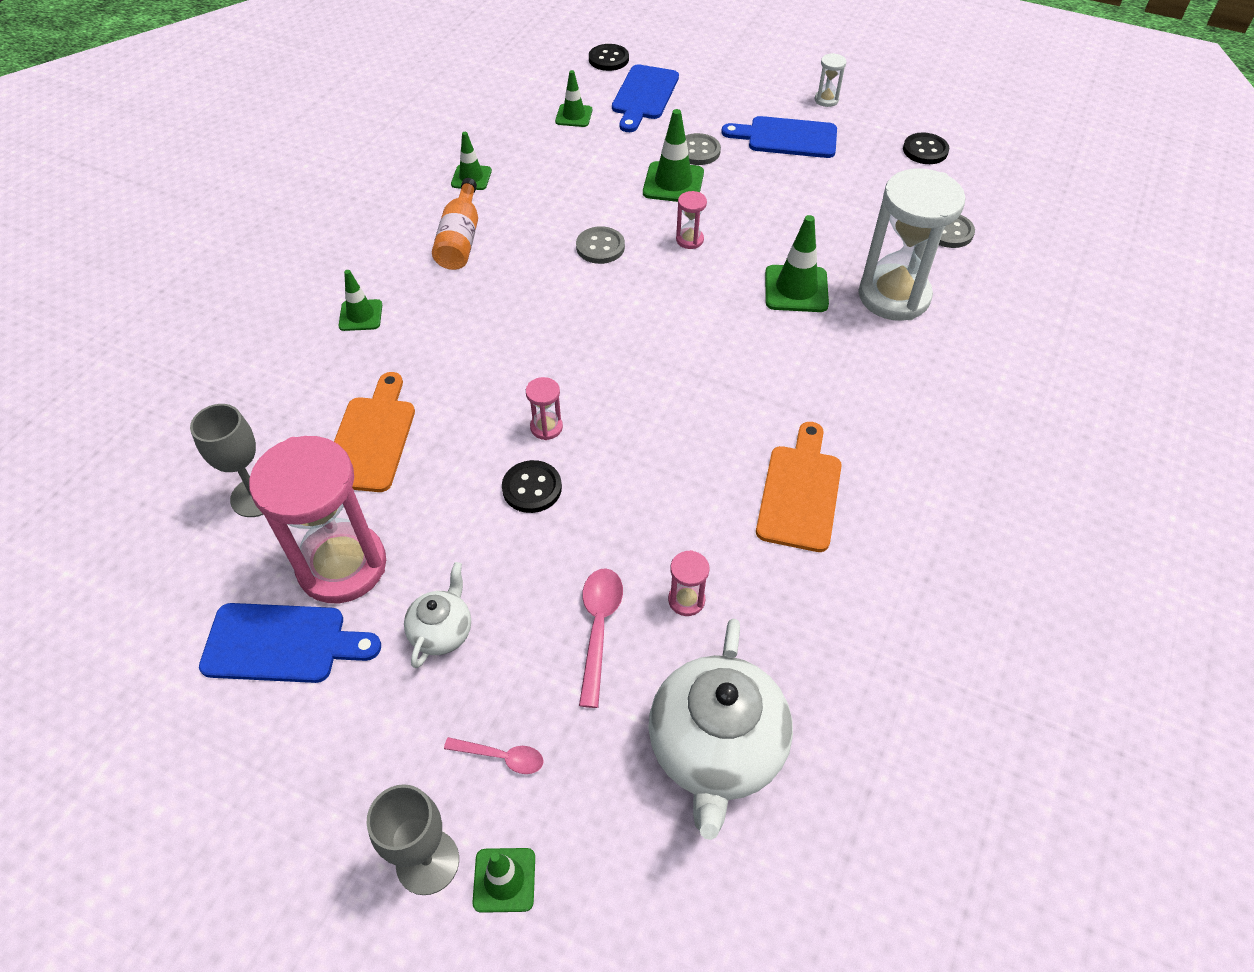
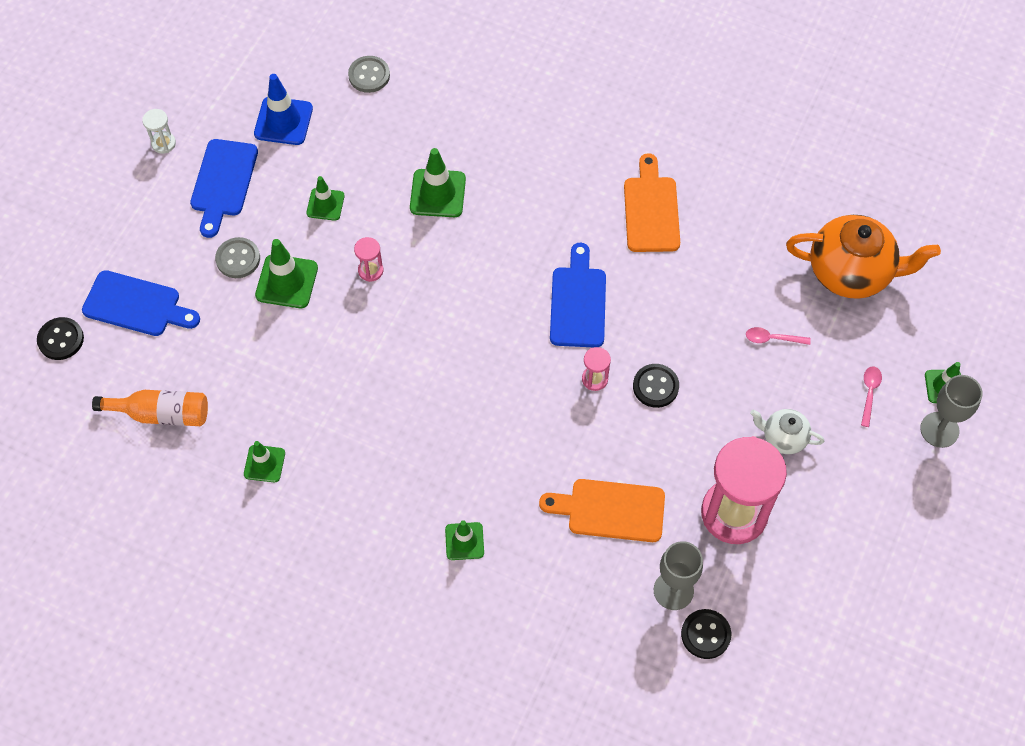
camera: 90 degrees left, 10 degrees up
(282, 643) = (801, 543): blue cutting board -> blue cutting board (578, 302)
(460, 239) = (360, 465): orange bottle -> orange bottle (161, 414)
(574, 116) = (166, 371): green traffic cone -> green traffic cone (325, 204)
(599, 628) = (772, 338): pink spoon -> pink spoon, size x0.63
(600, 247) = (377, 343): grey button -> none
(686, 600) = (746, 285): pink hourglass -> none
(716, 749) = (851, 272): white teapot -> orange teapot
(800, 492) = (651, 210): orange cutting board -> orange cutting board turned 75 degrees clockwise
(870, 173) = (283, 121): none -> blue traffic cone
(893, 296) = (448, 125): white hourglass -> none
(925, 150) = (253, 75): black button -> black button (705, 634)

